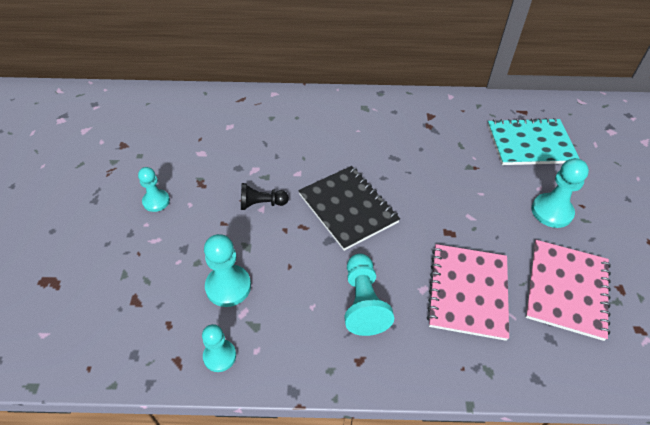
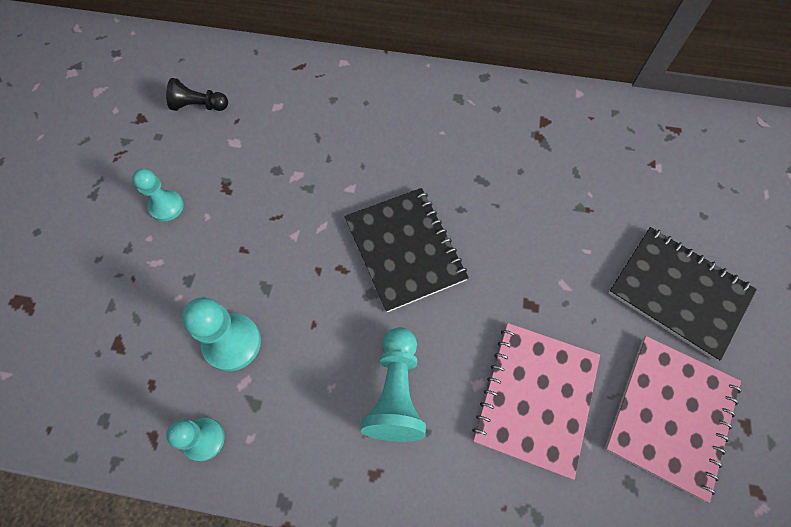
camera: 10 degrees right, 15 degrees up
(261, 204) = (295, 228): black pawn -> black pawn (199, 106)
(530, 144) = (673, 182): turquoise notebook -> none
(551, 212) = (678, 293): turquoise pawn -> black notebook

